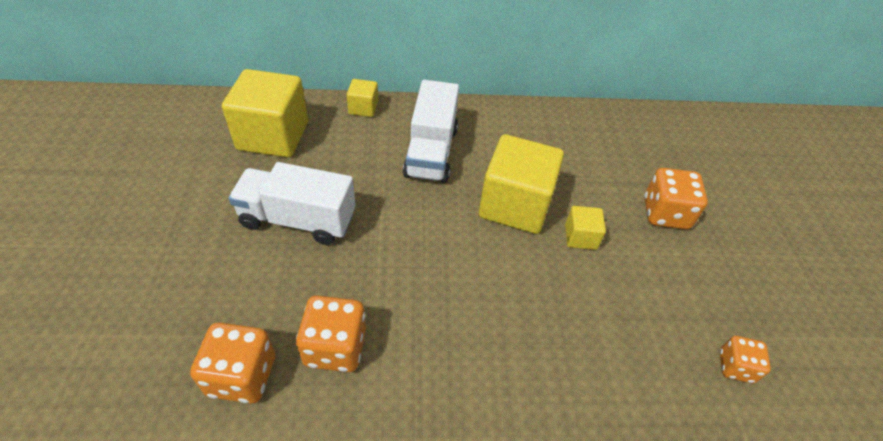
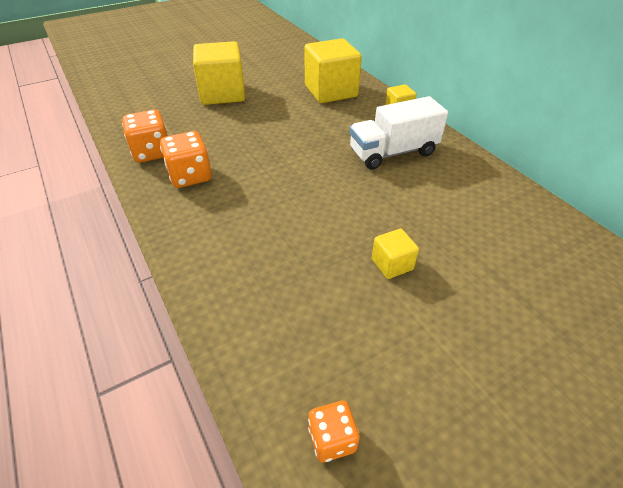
camera: 65 degrees right, 5 degrees down
(298, 220) = (273, 126): white truck -> none
(515, 205) = (386, 213): yellow cube -> yellow cube (222, 94)
(665, 213) = (493, 323): orange dice -> none

